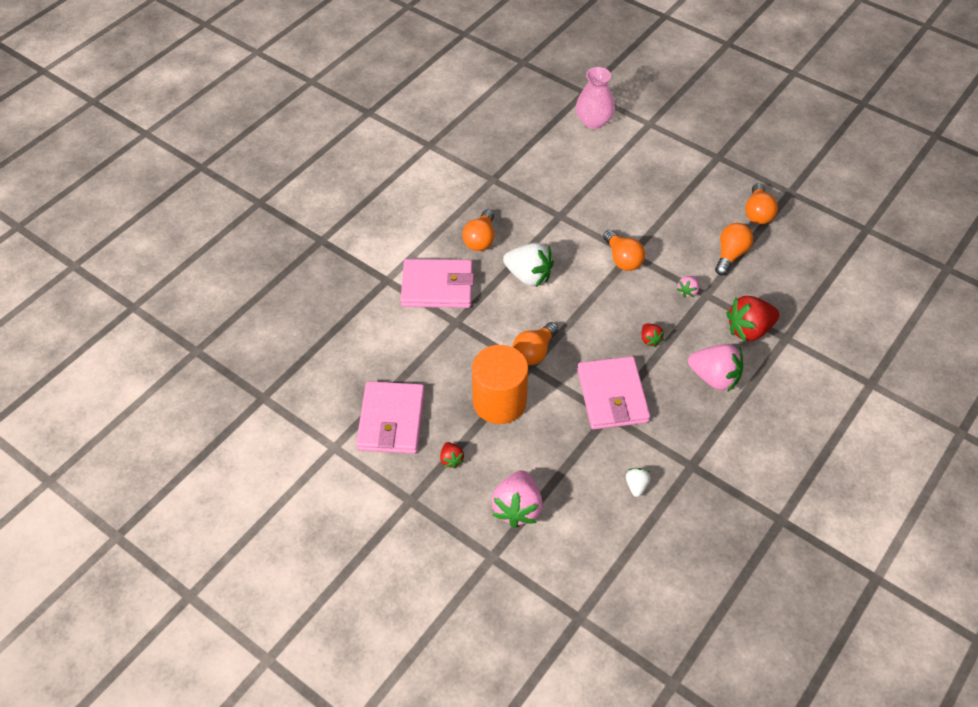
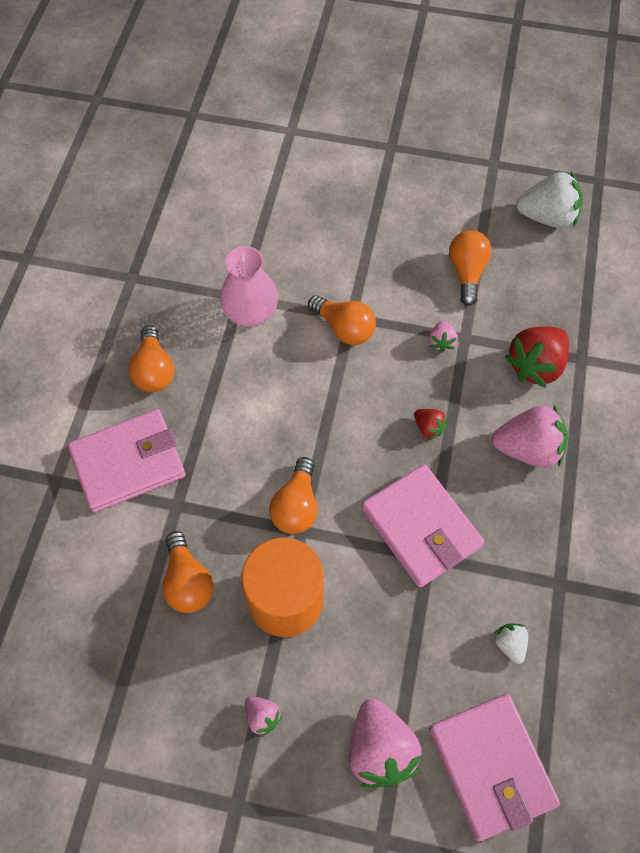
camera: 25 degrees left, 10 degrees up
(391, 420) = (156, 693): pink wallet -> pink wallet (491, 766)
(451, 459) = (262, 716): red strawberry -> pink strawberry
(528, 276) = (239, 399): white strawberry -> white strawberry (547, 217)
(593, 121) = (221, 151): pink vase -> pink vase (251, 313)
(758, 213) = (471, 204): orange light bulb -> orange light bulb (188, 581)

